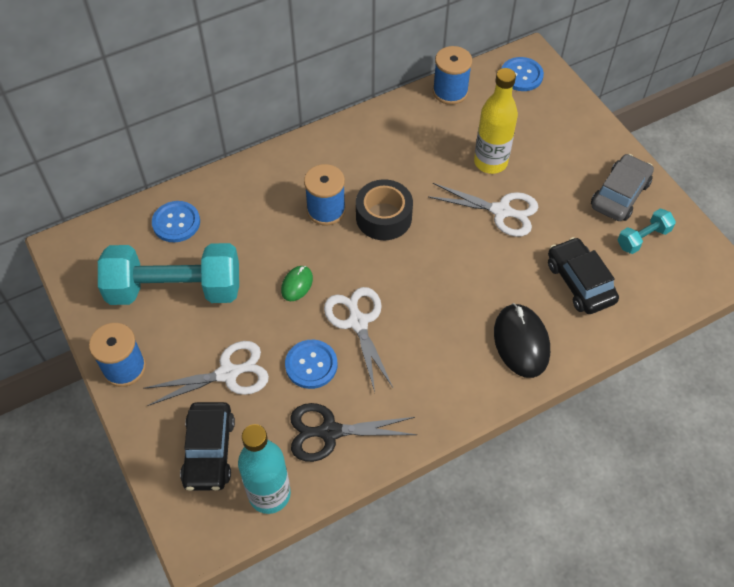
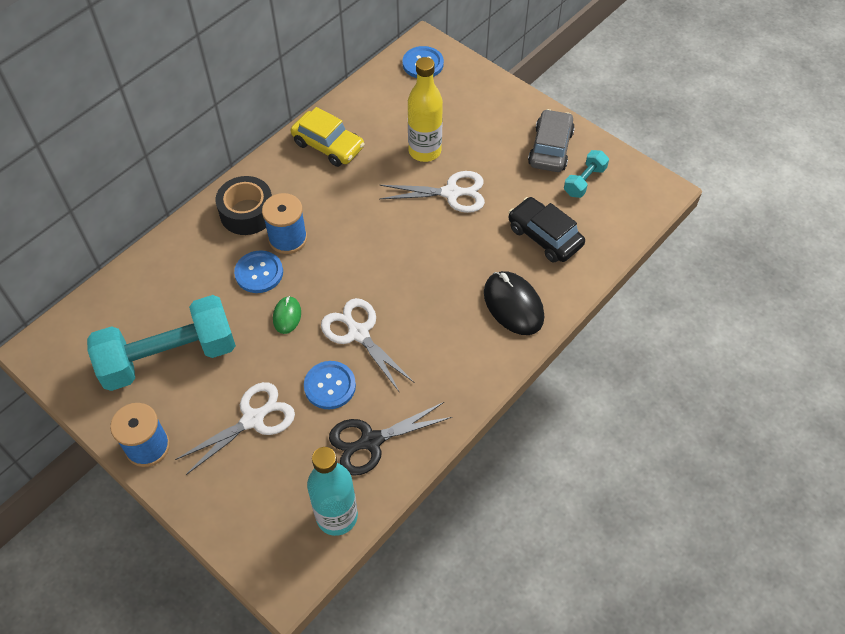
camera: 20 degrees left, 0 degrees up
(176, 223) = (144, 293): blue button -> blue button (259, 273)
(209, 451) = (263, 497): black car -> none
(383, 217) = (345, 229): black tape -> black tape (247, 213)
(398, 131) = (328, 145): none -> yellow car
(450, 92) = (363, 96): blue spool -> none

